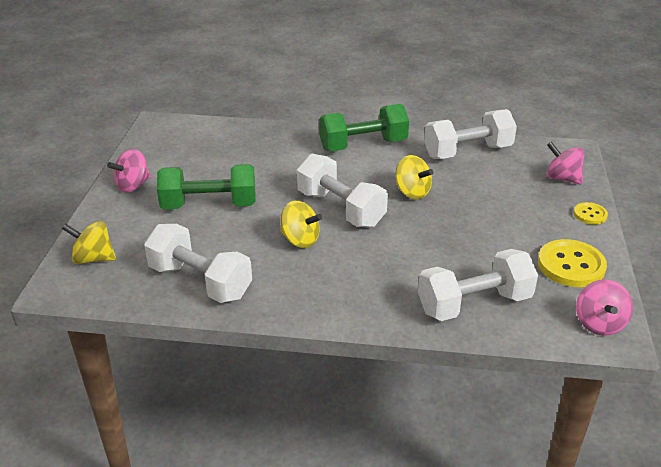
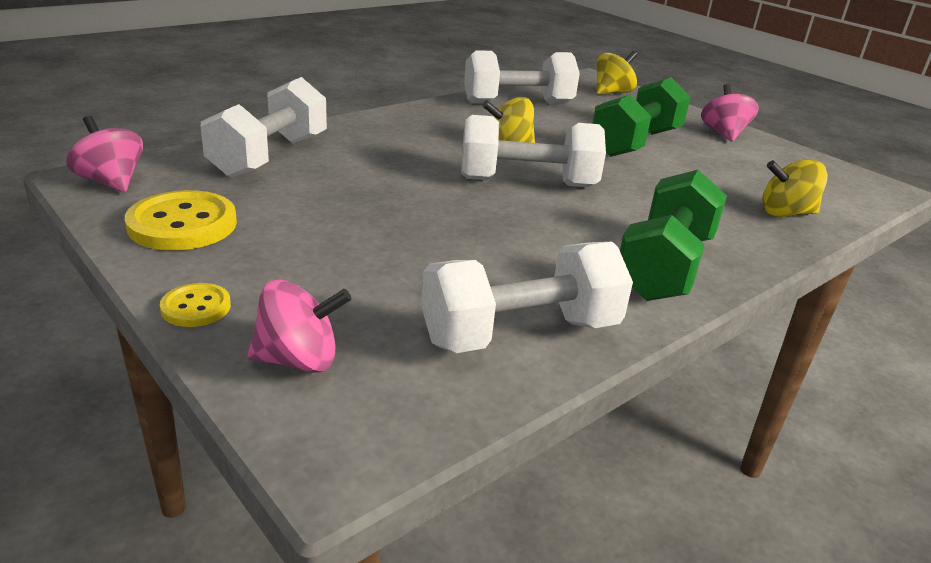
camera: 130 degrees right, 5 degrees down
(412, 192) = (490, 230): yellow spinning top -> yellow spinning top (786, 213)
(467, 152) = (520, 333): white dumbbell -> white dumbbell turned 45 degrees clockwise

